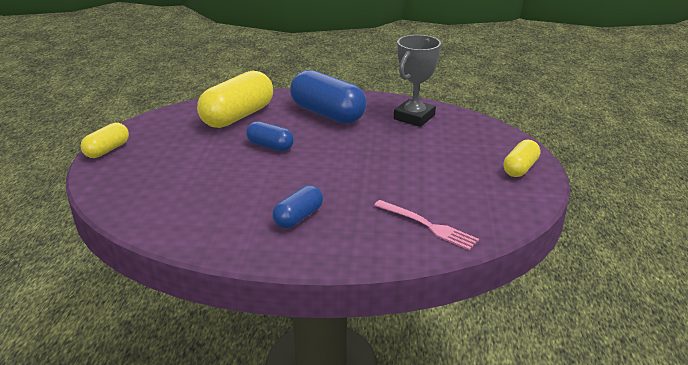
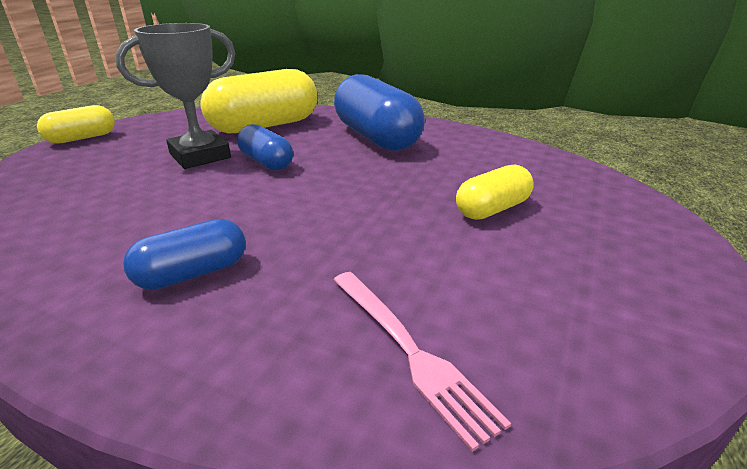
camera: 20 degrees right, 0 degrees up
(414, 117) = (496, 157): grey trophy -> grey trophy (200, 156)
(520, 168) = (661, 267): yellow capsule -> yellow capsule (492, 209)

